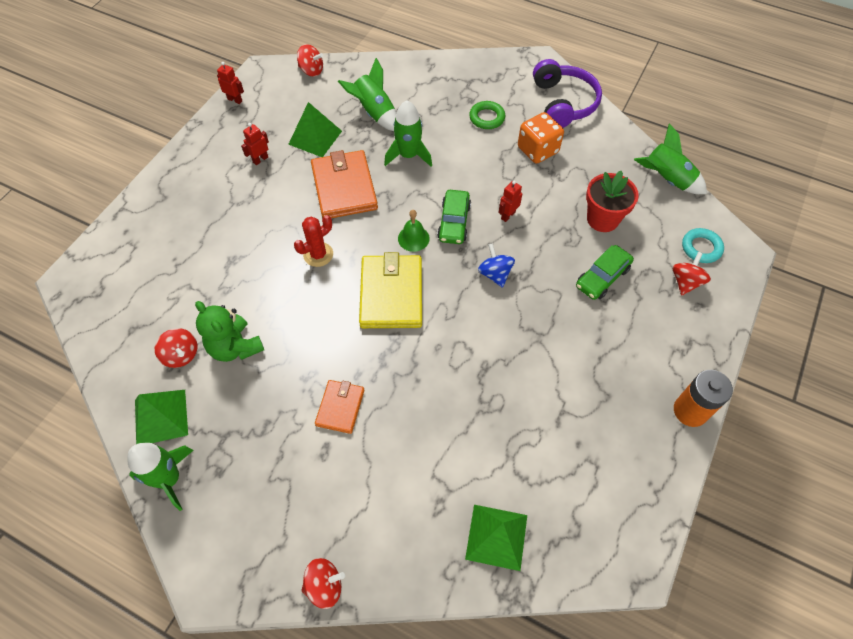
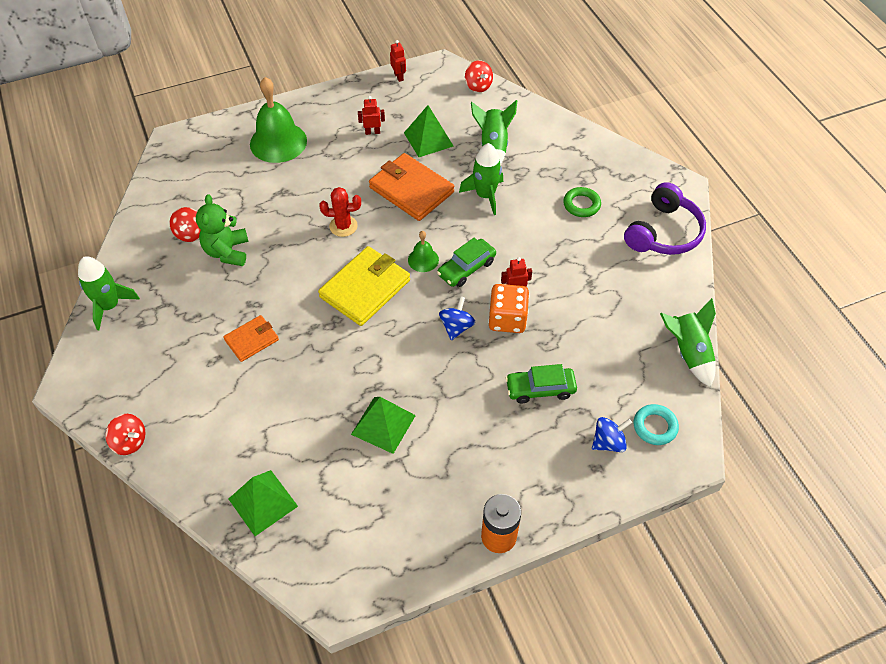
camera: 40 degrees right, 5 degrees down
(161, 417) = (141, 265): green pyramid -> green pyramid (383, 425)
(181, 219) = (278, 142): none -> green bell
(344, 187) = (411, 190): orange wallet -> orange wallet turned 75 degrees counterclockwise
(537, 150) = (597, 256): orange dice -> orange dice (507, 319)
(602, 219) = (592, 346): red flower pot -> none
(685, 282) = (608, 442): red spinning top -> blue spinning top

